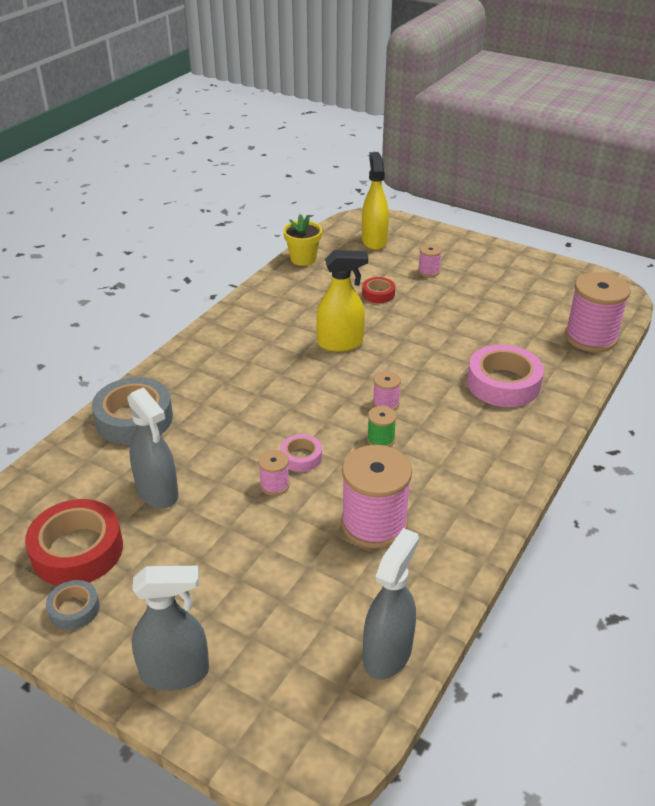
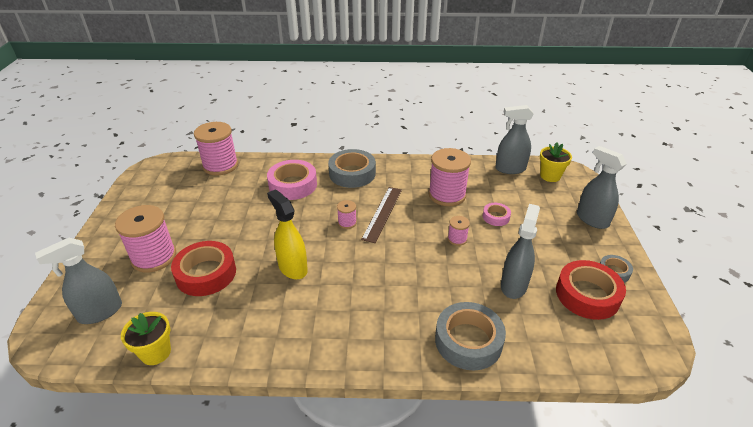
camera: 120 degrees left, 0 degrees up
(301, 457) = (425, 238): pink tape -> pink tape (496, 217)
(324, 704) = (550, 176): none -> yellow flower pot
(374, 241) = (100, 312): yellow spray bottle -> grey spray bottle
(378, 294) = (206, 273): red tape -> red tape, size x1.93
(381, 439) = (382, 213): green spool -> brown ruler
(428, 271) = (154, 257): pink spool -> pink spool, size x2.13
(498, 446) = (352, 173): none -> grey tape

